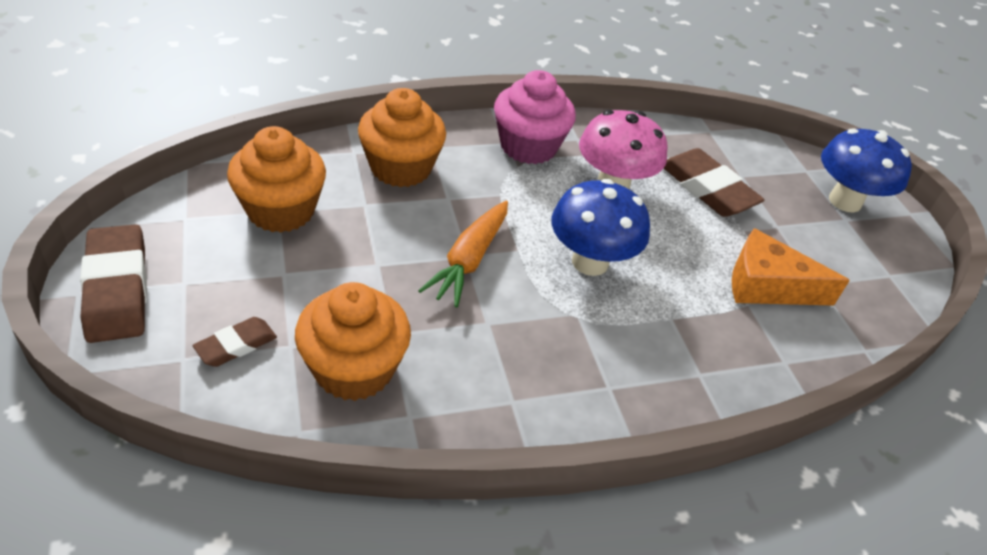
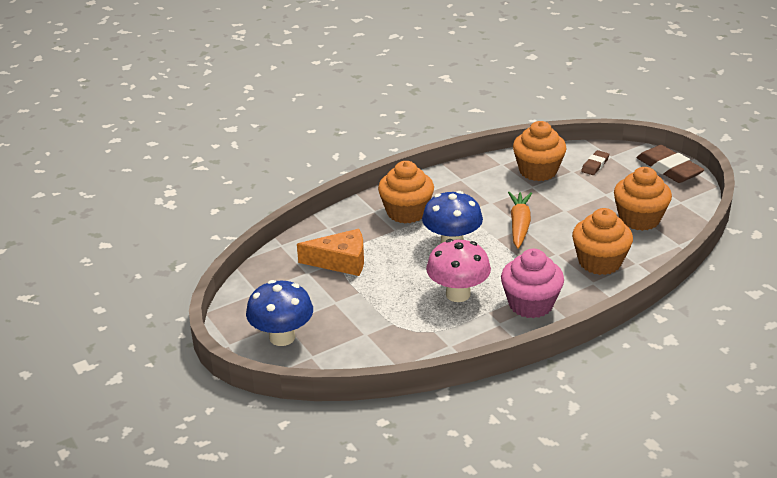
camera: 170 degrees right, 10 degrees down
(643, 350) = (406, 212): none -> orange cupcake
(707, 188) = (390, 314): brown eraser -> none

